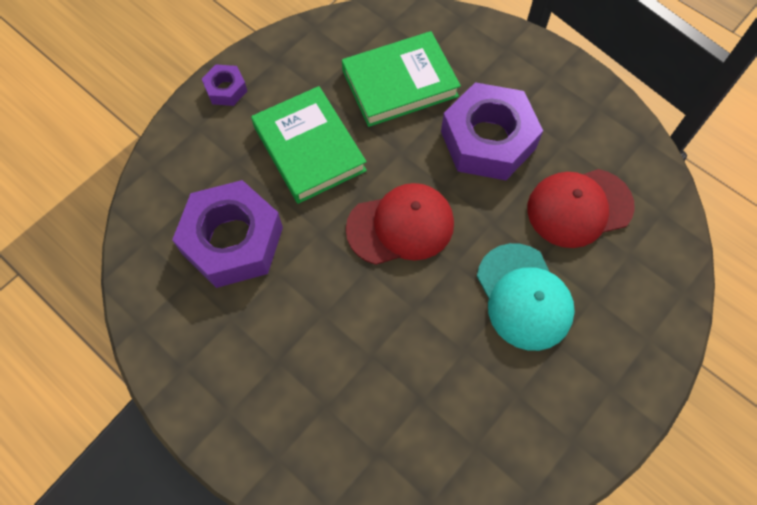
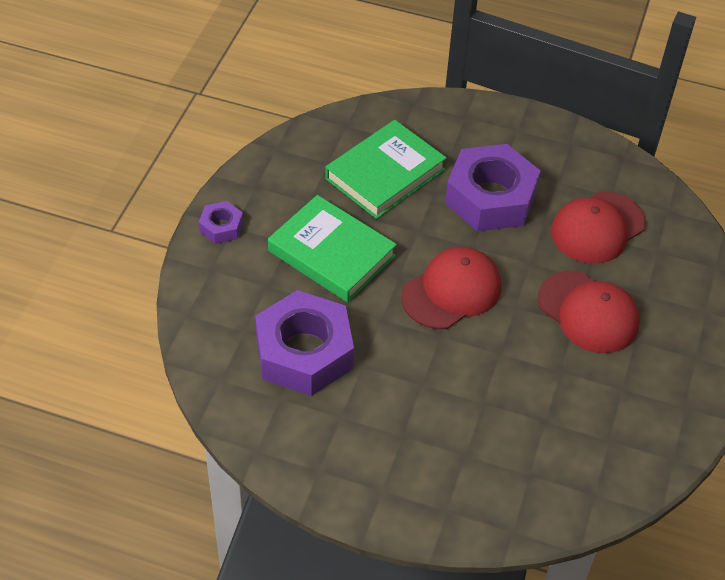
camera: 25 degrees left, 15 degrees down
(524, 296) = (588, 312): turquoise cap -> red cap

